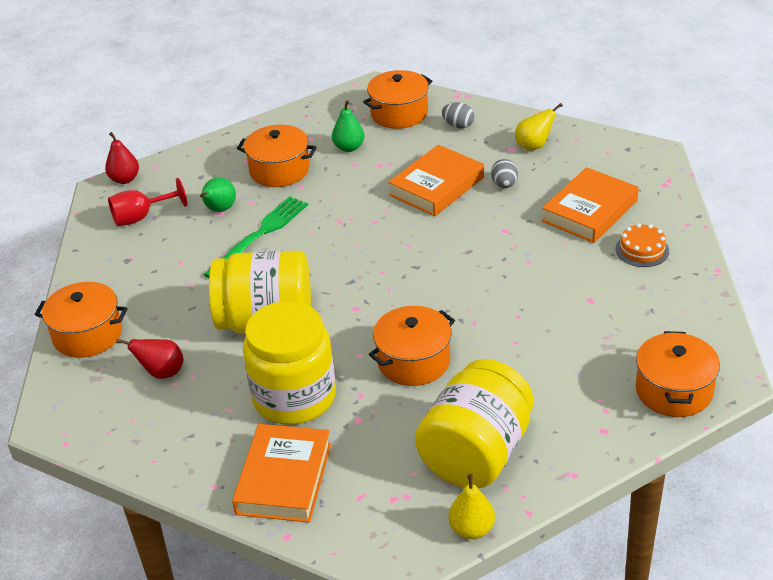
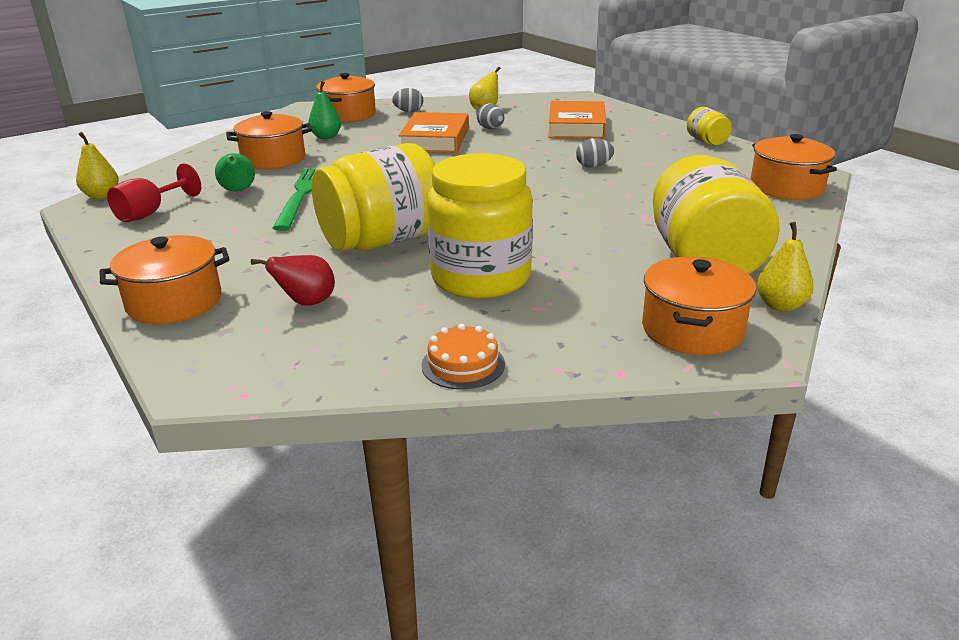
camera: 35 degrees left, 10 degrees down
(125, 179) = (102, 196): red pear -> yellow pear
(284, 479) = (553, 333): orange book -> none
(413, 361) = (561, 226): orange pot -> orange pot (692, 329)
(533, 285) = (593, 166): none -> grey egg
(642, 250) = (644, 134): orange cake -> orange cake (463, 364)
(690, 286) = (707, 141): none -> yellow jar

